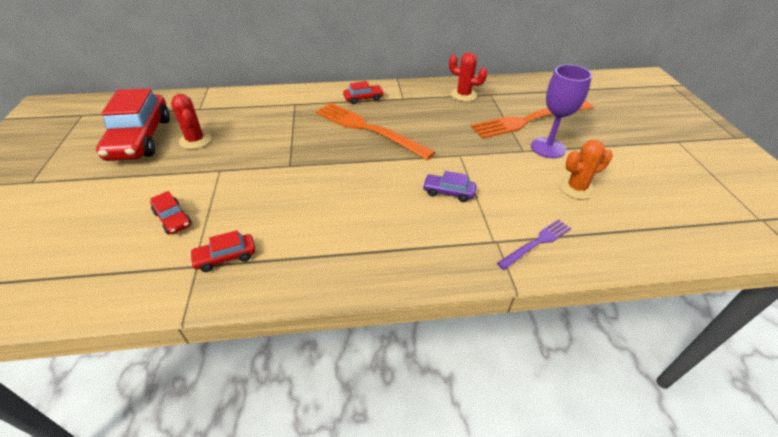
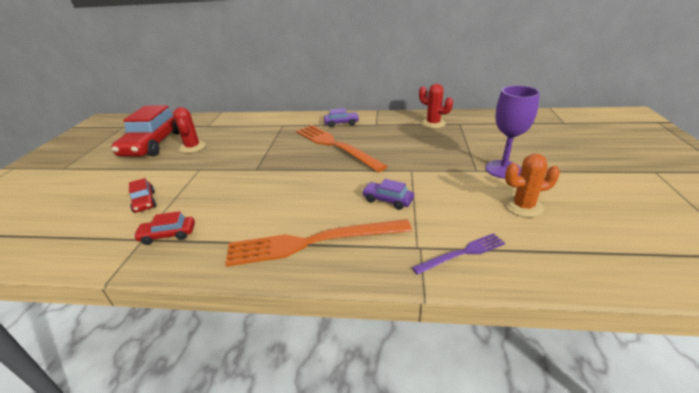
camera: 15 degrees right, 10 degrees down
(363, 98) = (341, 123): red car -> purple car
(529, 120) = (491, 145): orange fork -> orange fork (312, 242)

